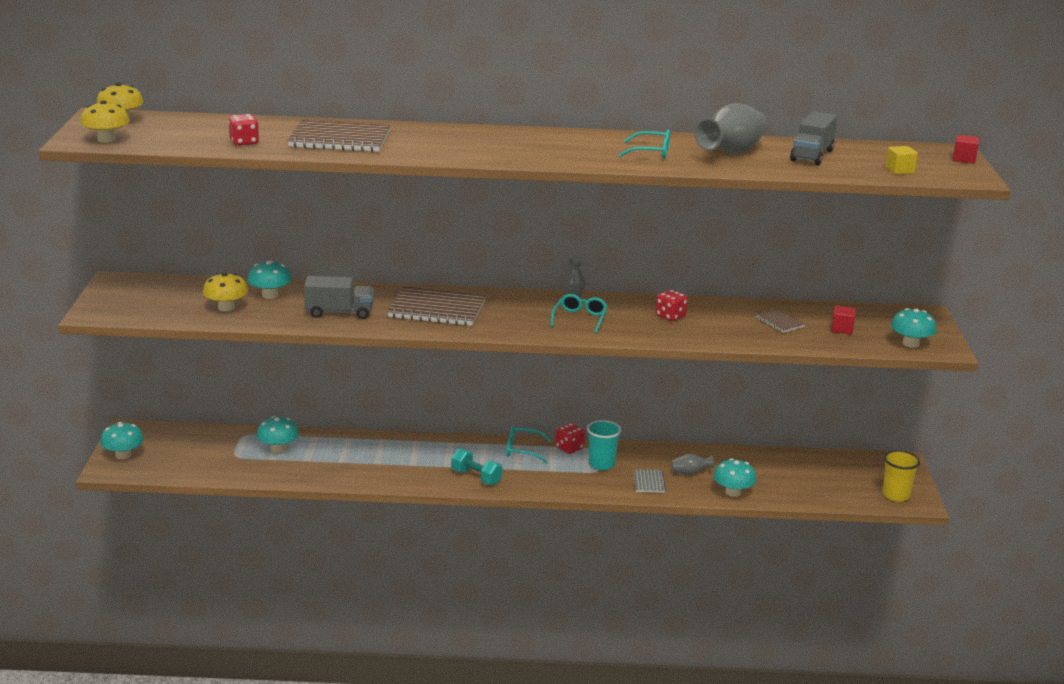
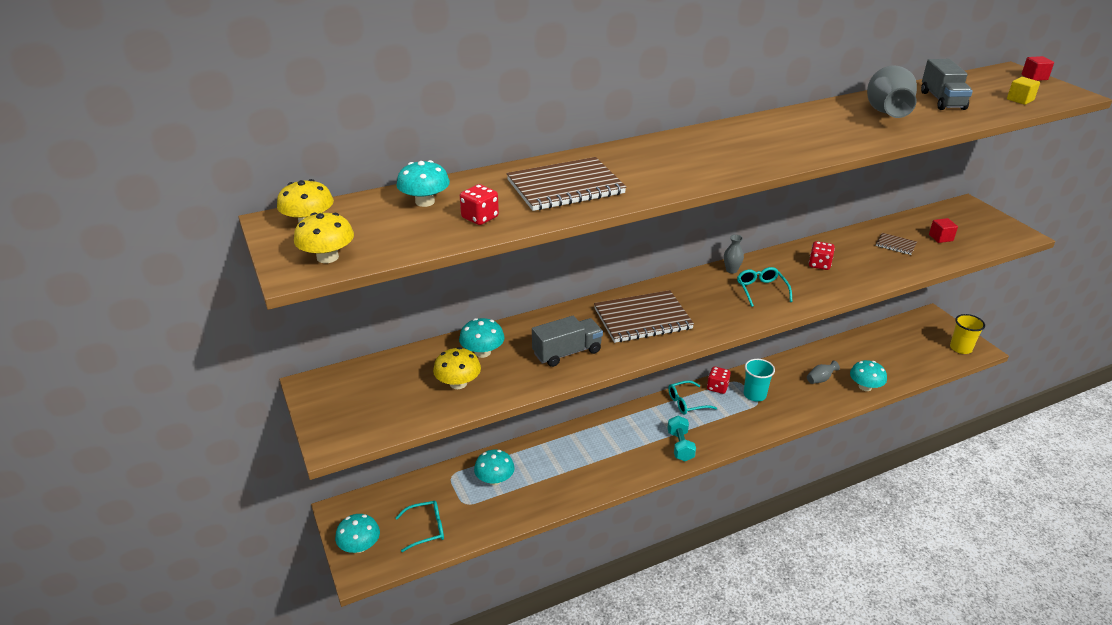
camera: 25 degrees left, 10 degrees up
(476, 477) = (680, 446): turquoise dumbbell -> turquoise dumbbell turned 75 degrees clockwise
(649, 482) = (803, 400): grey notebook -> none
(651, 152) = (834, 129): turquoise glasses -> turquoise glasses (426, 529)
(910, 343) = (997, 237): turquoise mushroom -> turquoise mushroom (425, 202)

